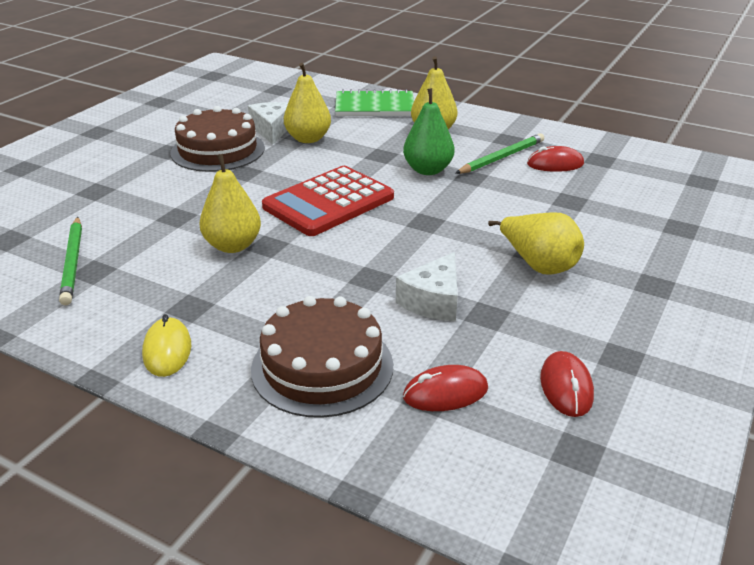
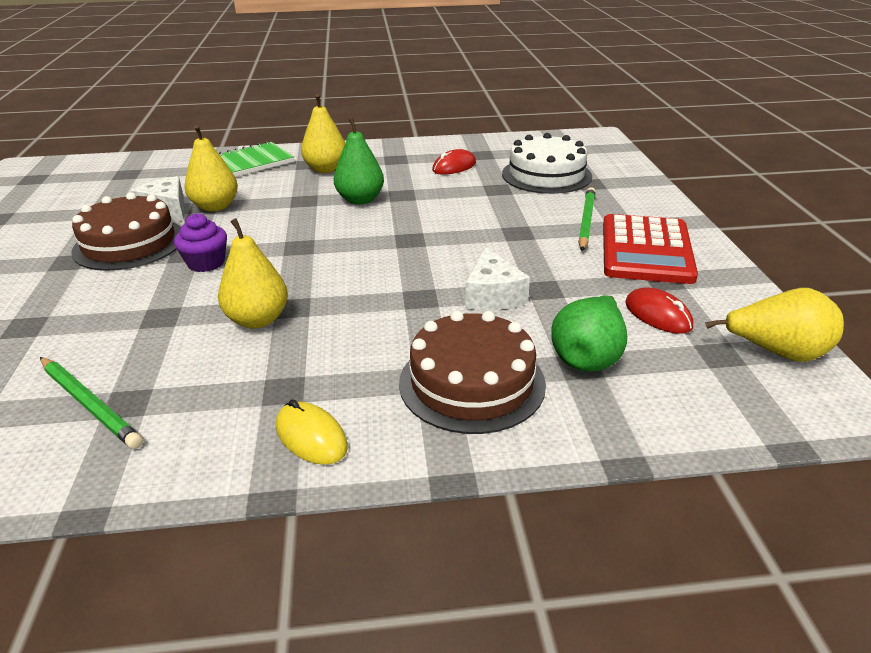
camera: 35 degrees left, 0 degrees up
(249, 185) = (206, 263): none -> purple cupcake
(328, 202) = (304, 252): red calculator -> red calculator (646, 250)
(445, 393) = (588, 357): red mouse -> green pear
(501, 157) = (408, 173): green pencil -> green pencil (586, 221)
(538, 265) = (533, 240): yellow pear -> yellow pear (776, 352)
(642, 203) = (546, 175): none -> white cake

